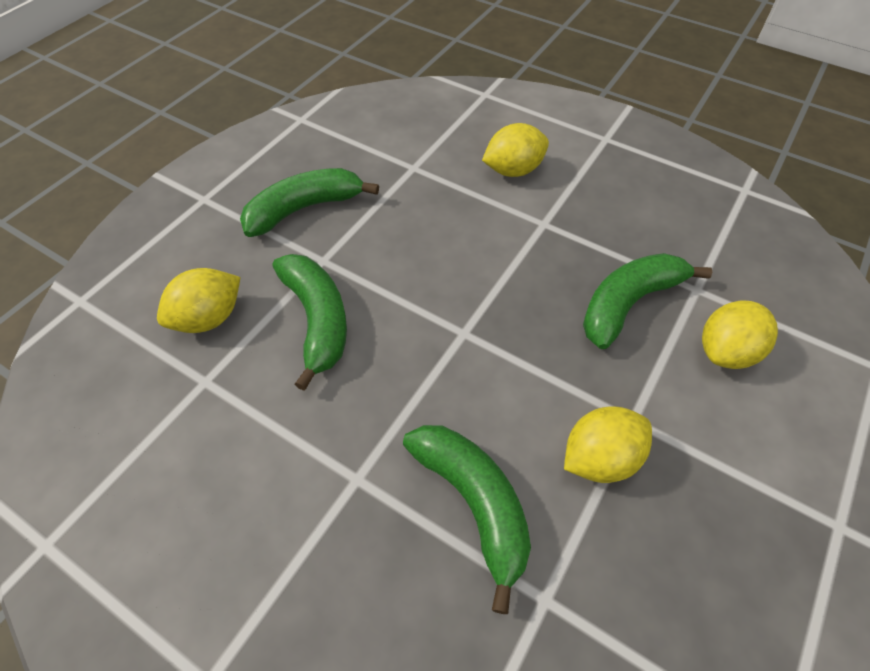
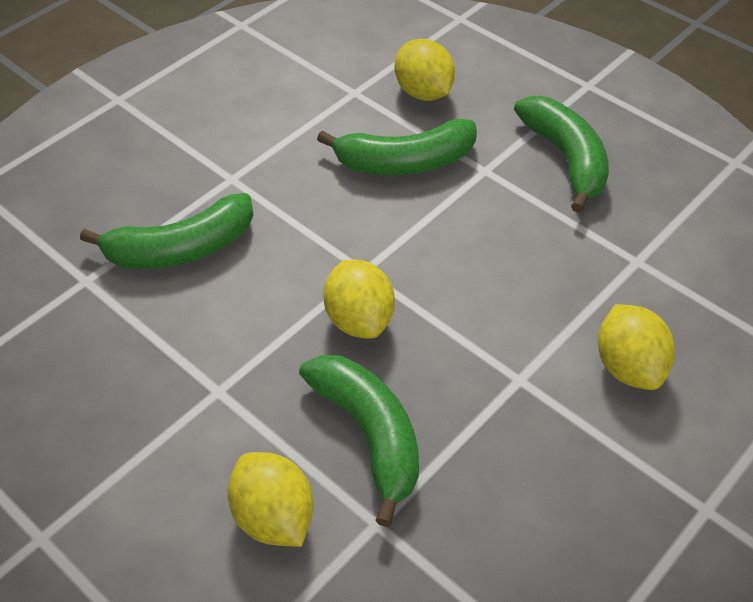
camera: 100 degrees right, 5 degrees down
(599, 458) = (188, 350): yellow lemon -> yellow lemon (359, 319)

